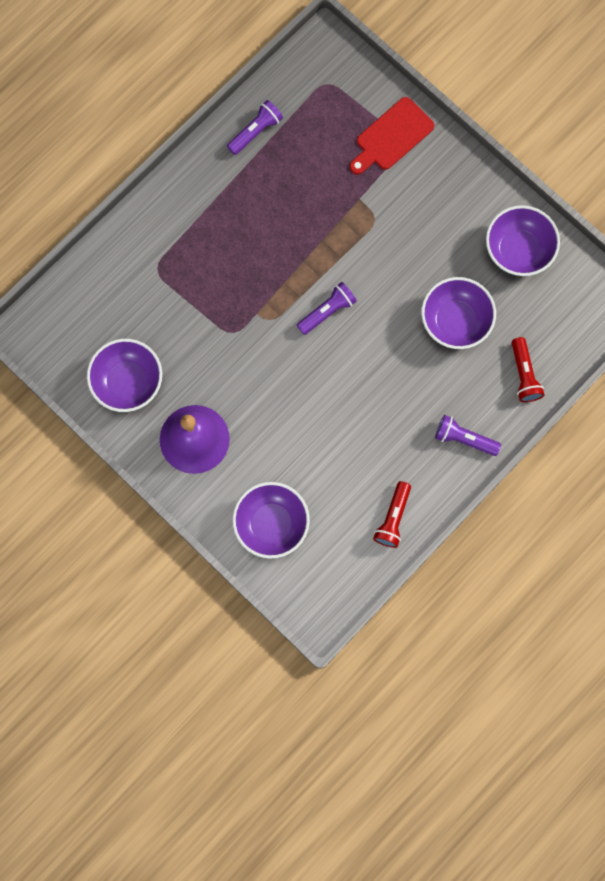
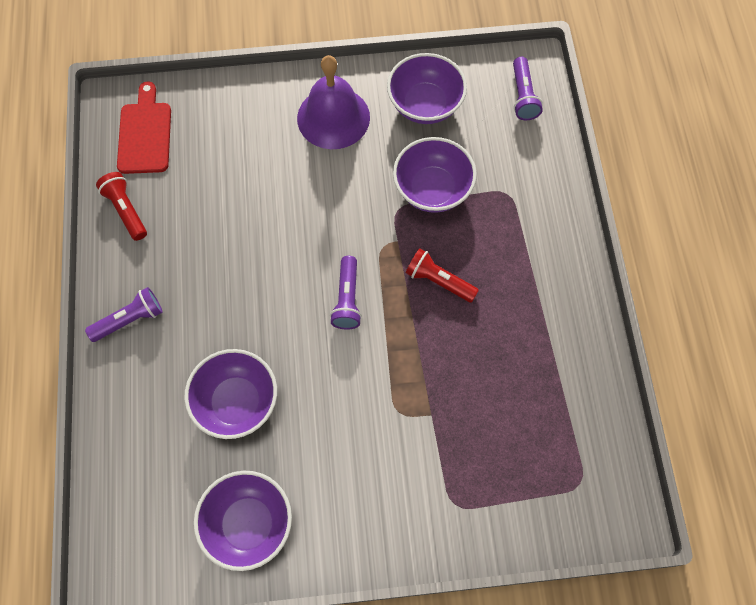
camera: 130 degrees right, 10 degrees down
(255, 131) = (579, 374): purple flashlight -> purple flashlight (523, 96)
(271, 524) = (213, 121): purple bowl -> purple bowl (432, 189)
(392, 136) = (471, 501): red cutting board -> red cutting board (145, 134)
(524, 374) = (131, 421): red flashlight -> red flashlight (438, 281)

